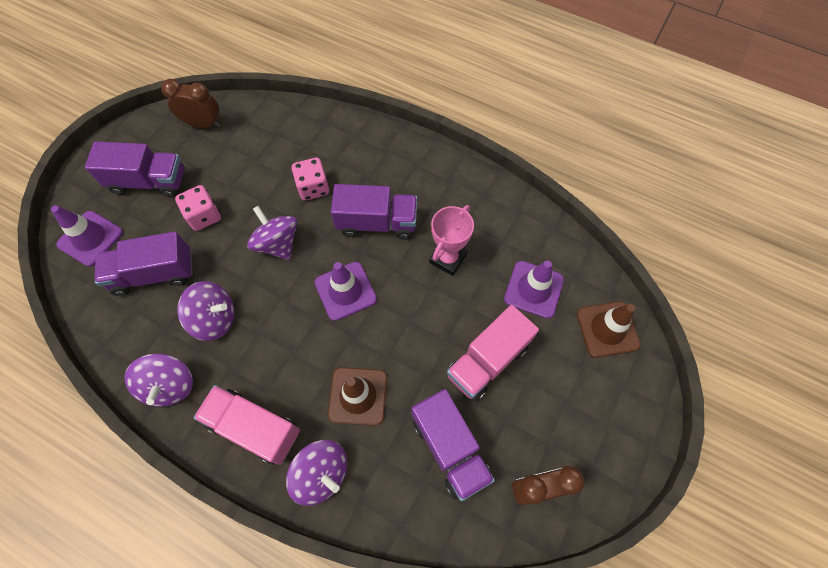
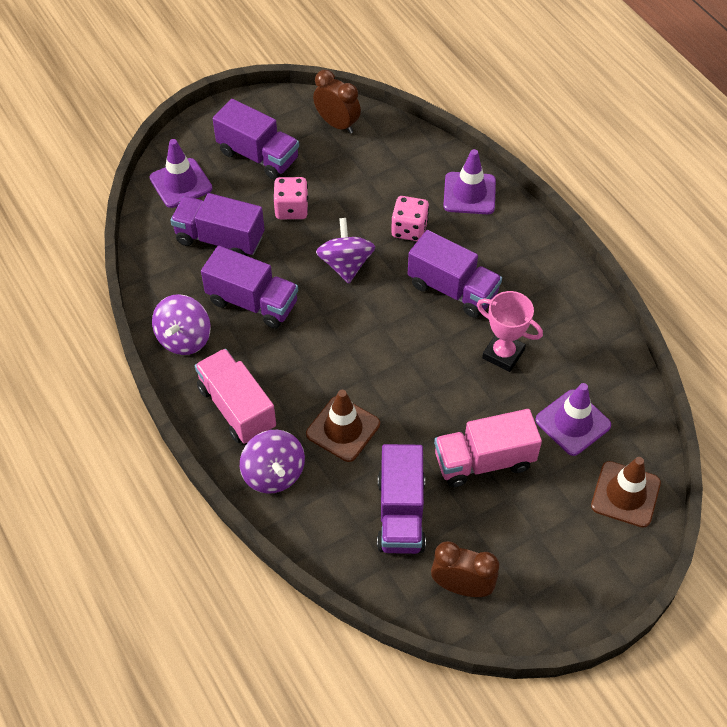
camera: 30 degrees right, 10 degrees down
(215, 318) = (252, 302): purple spinning top -> purple truck
(345, 291) = (385, 335): purple traffic cone -> purple traffic cone (469, 193)
(448, 258) = (503, 354): pink trophy -> pink trophy turned 60 degrees clockwise

